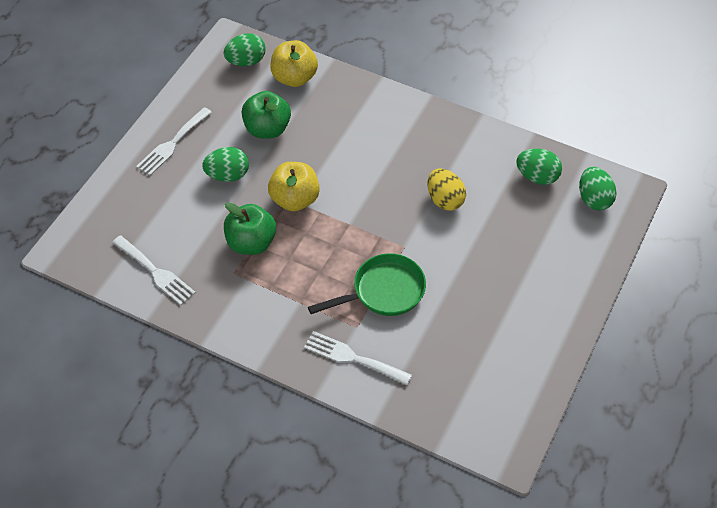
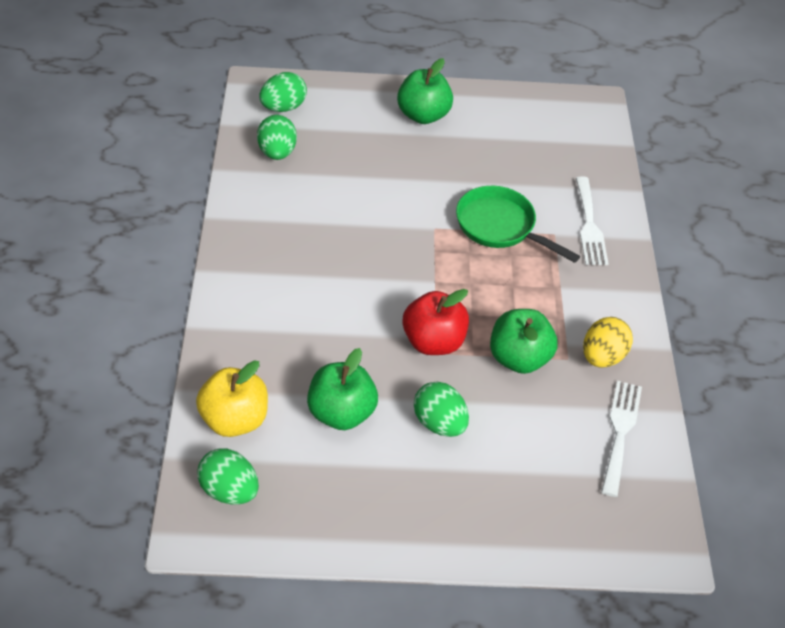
camera: 120 degrees left, 5 degrees down
(172, 144) = (427, 510): white fork -> none
(295, 199) = (433, 342): yellow apple -> red apple
(445, 200) = (352, 214): yellow egg -> yellow egg (602, 356)
(545, 296) = (423, 115): none -> green apple

